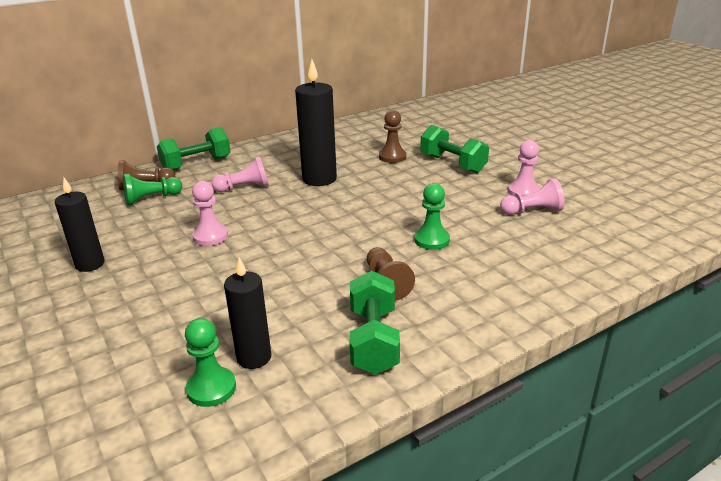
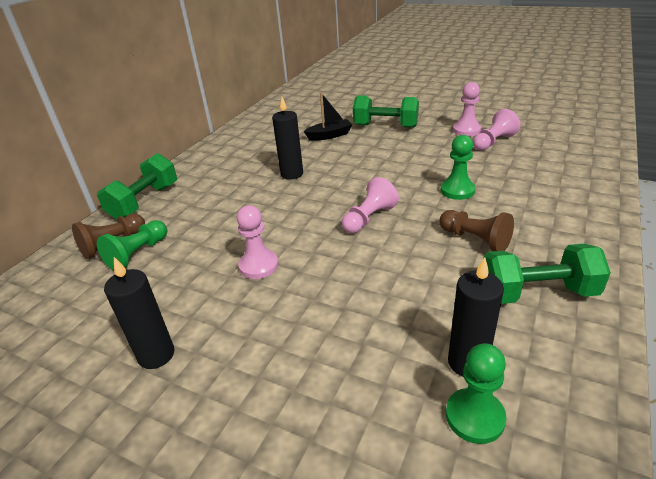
camera: 30 degrees left, 5 degrees up
(244, 187) = (228, 206): pink pawn -> pink pawn (369, 218)
(319, 179) = (292, 174): black candle -> black candle, size x0.65
(373, 340) = (537, 293): green dumbbell -> green dumbbell turned 60 degrees counterclockwise
(392, 157) = (329, 135): brown pawn -> black boat

